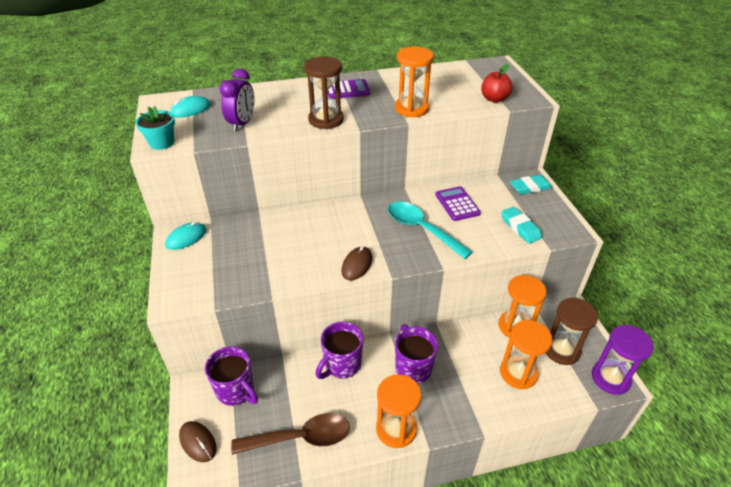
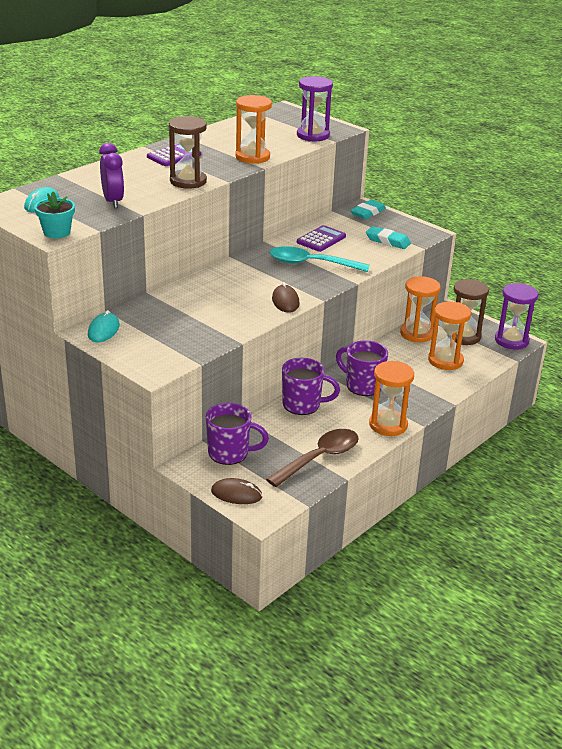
camera: 35 degrees left, 10 degrees down
(342, 364) = (302, 405): purple mug -> purple mug turned 90 degrees counterclockwise
(457, 204) = (321, 239): purple calculator -> purple calculator turned 90 degrees clockwise
(494, 99) = (313, 135): red apple -> purple hourglass

